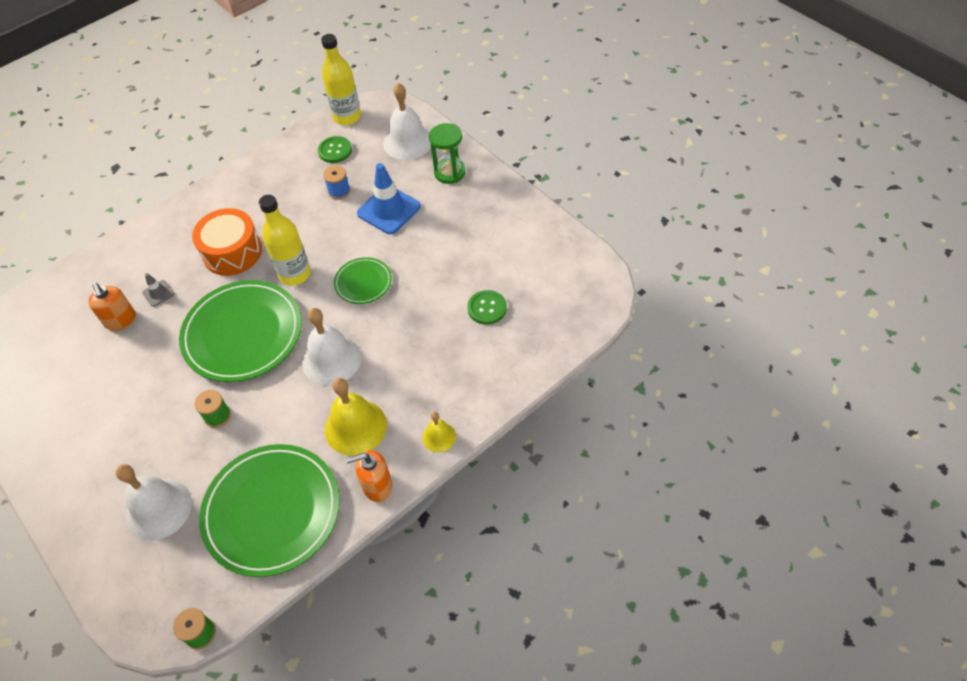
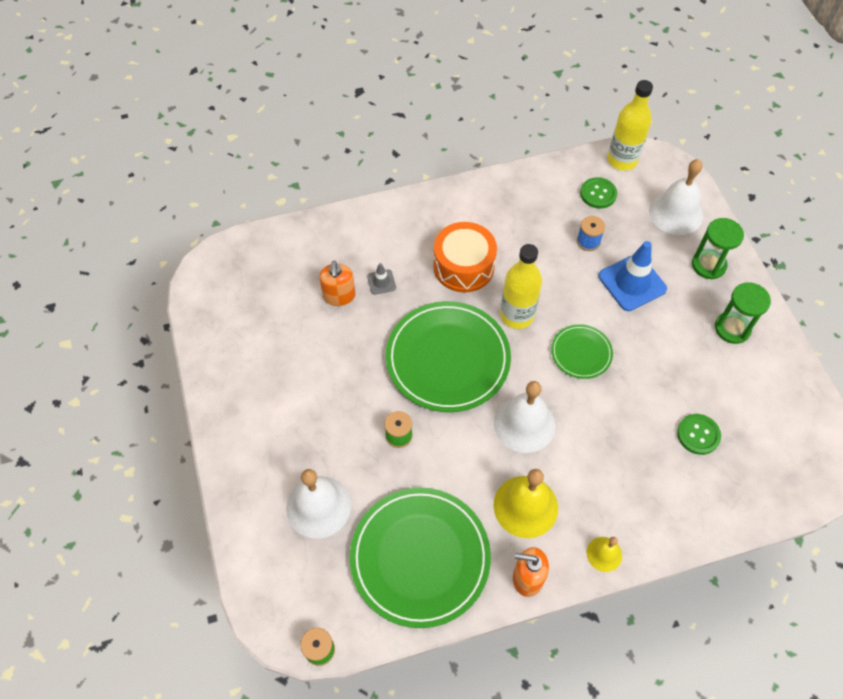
camera: 20 degrees right, 5 degrees up
(486, 214) = (732, 328): none -> green hourglass

